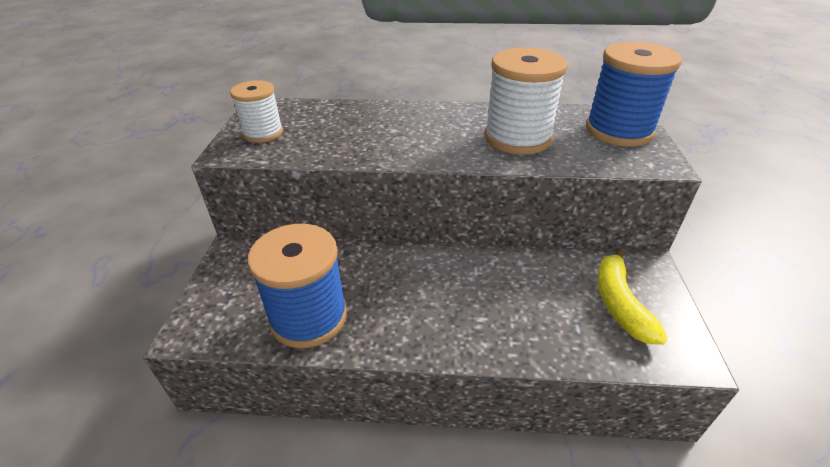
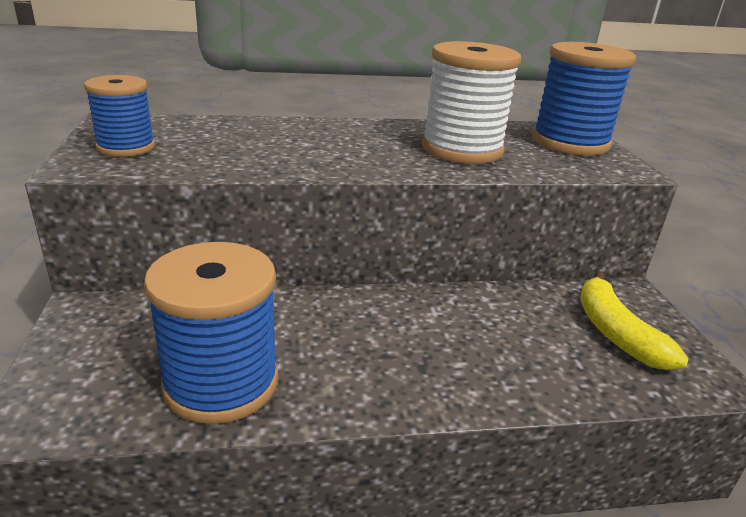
camera: 15 degrees left, 10 degrees down
(263, 133) = (126, 147): white spool -> blue spool

